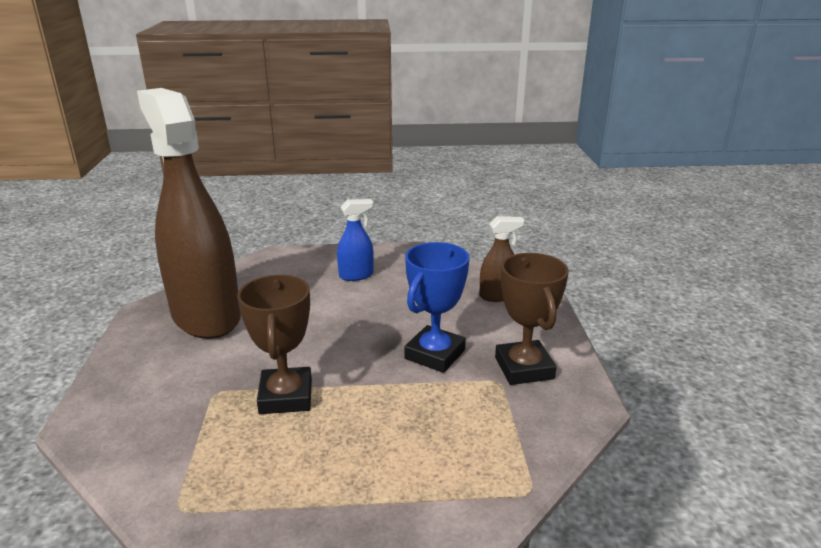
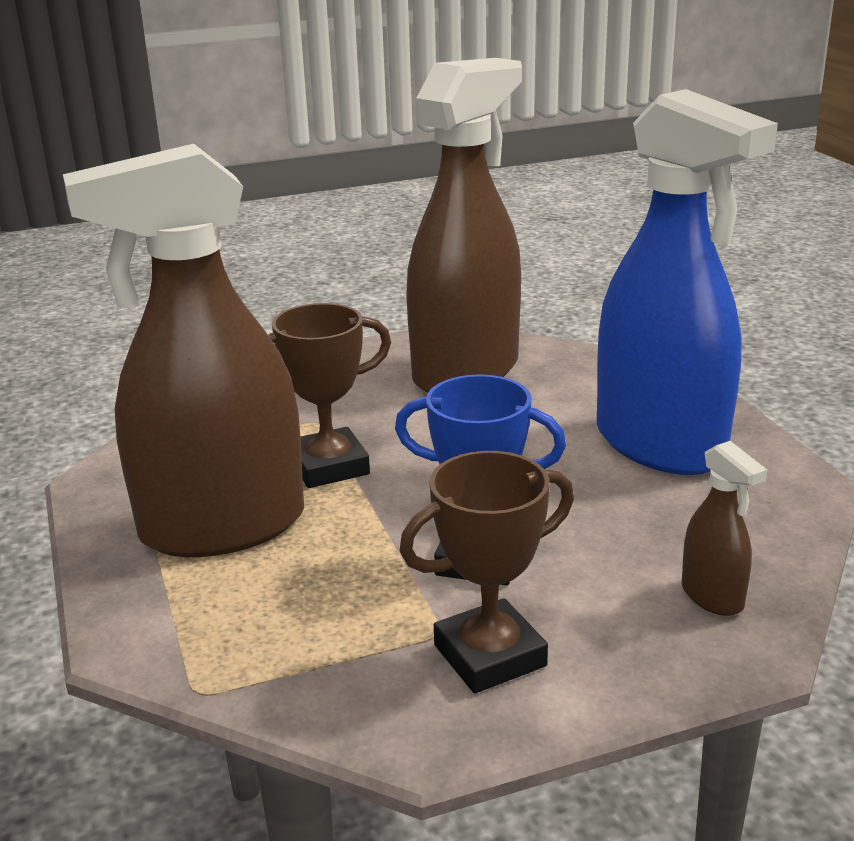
camera: 75 degrees right, 0 degrees up
(335, 462) = (221, 527): none -> brown spray bottle
(356, 275) = (660, 445): blue spray bottle -> blue spray bottle, size x2.47

